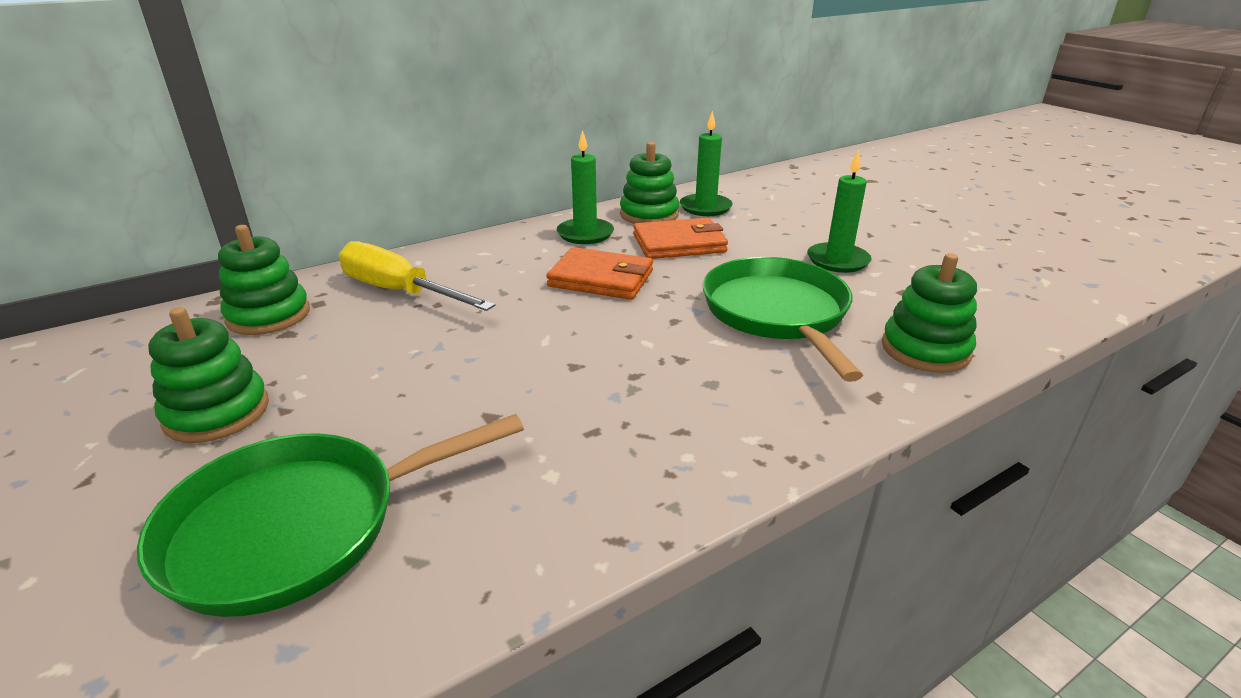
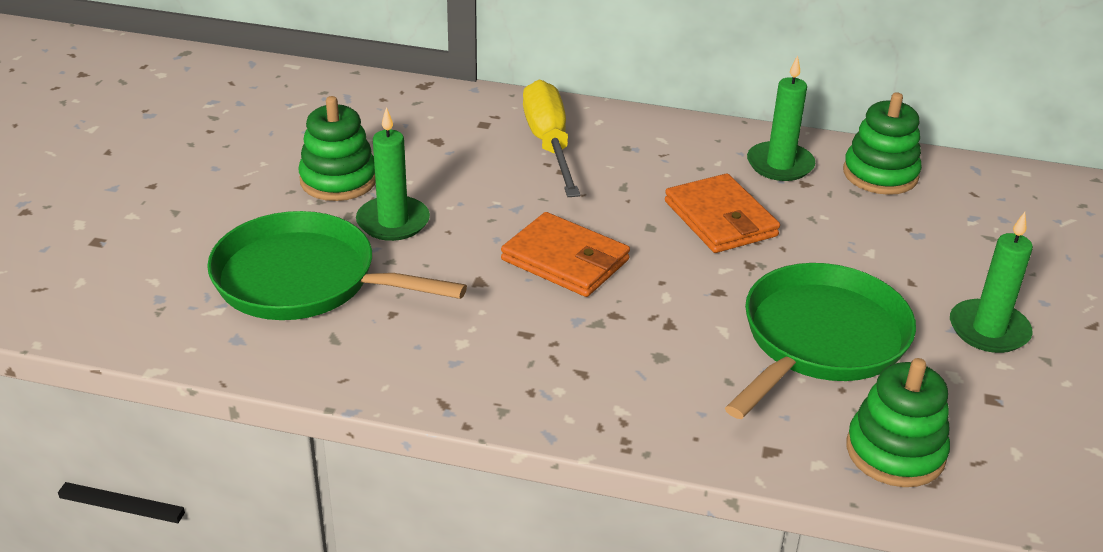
camera: 45 degrees right, 5 degrees up
(268, 315) = (441, 118): green stacking toy -> none
(679, 243) = (853, 222): orange wallet -> orange wallet (565, 260)
(705, 207) = (958, 196): green candle -> green candle (393, 222)

